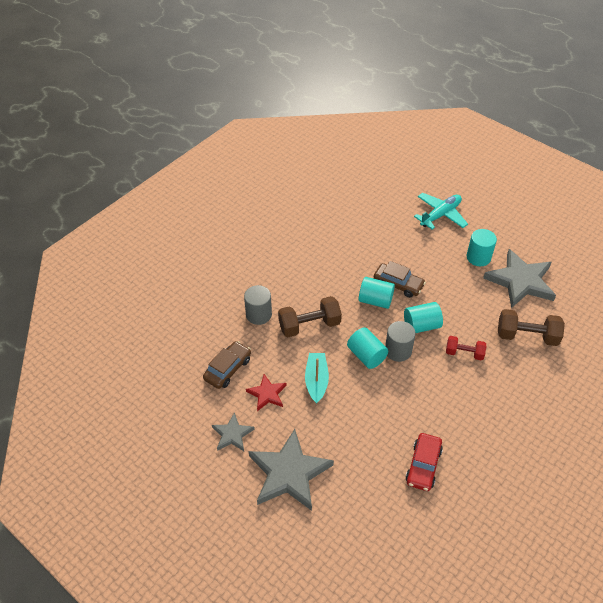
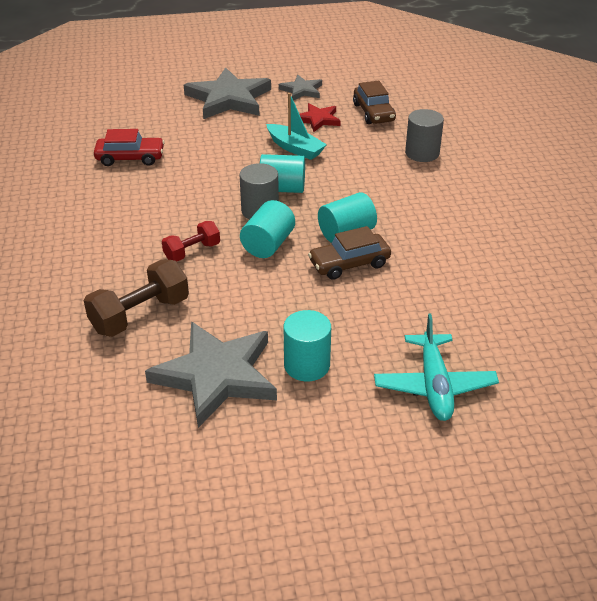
camera: 130 degrees right, 10 degrees down
(309, 325) = (368, 175): brown dumbbell -> none
(423, 465) = (130, 158): red car -> red car turned 120 degrees clockwise

